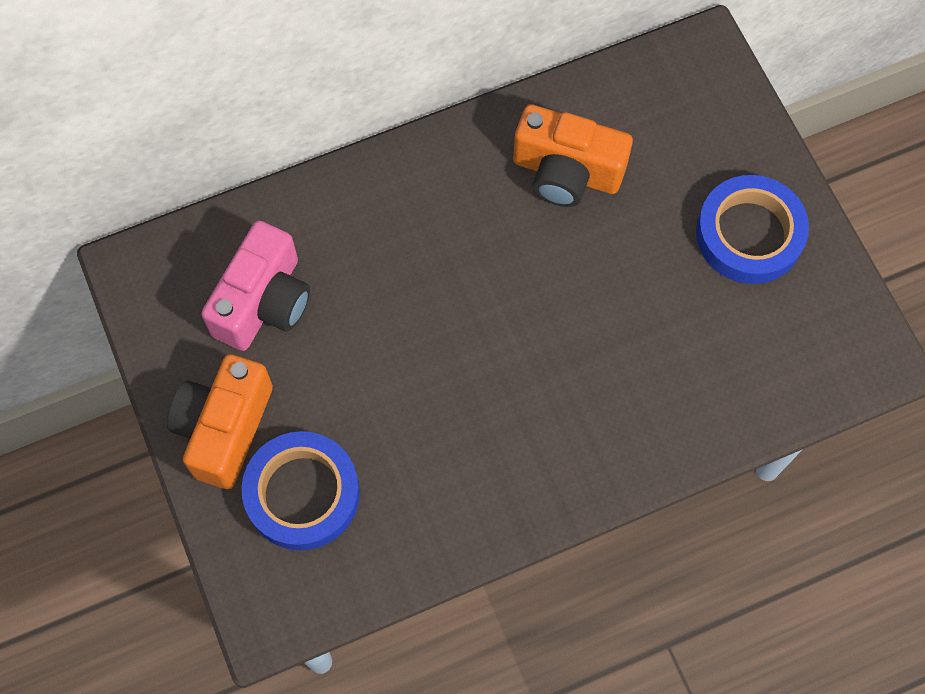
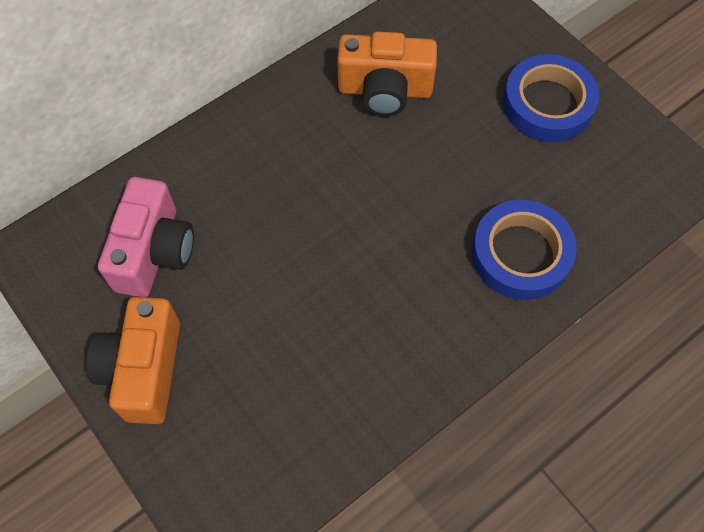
camera: 15 degrees left, 5 degrees down
(302, 493) = (230, 410): blue tape -> blue tape (521, 254)

